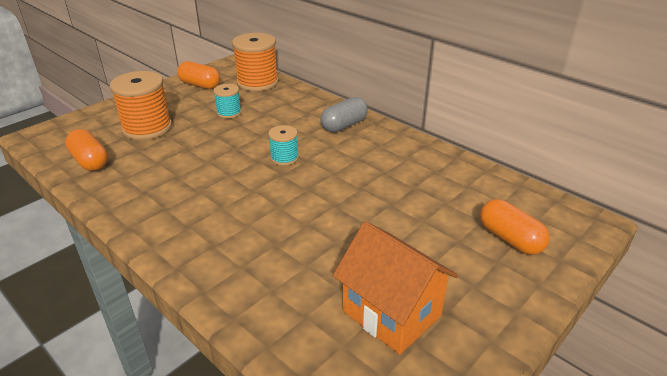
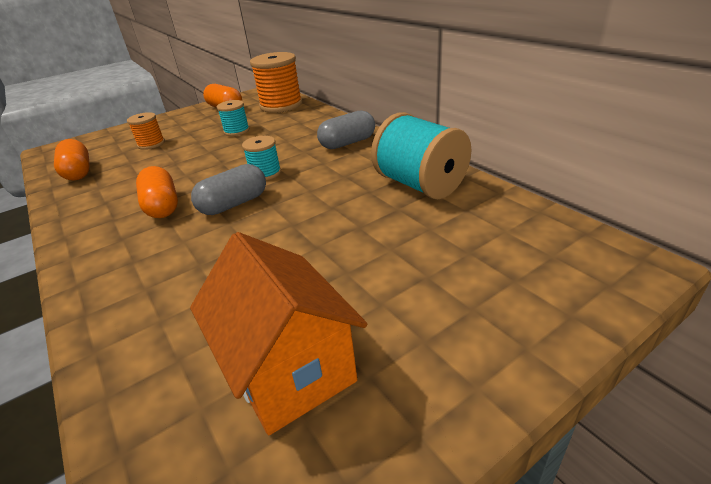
camera: 15 degrees right, 0 degrees up
(147, 128) = (151, 144): orange spool -> orange spool, size x0.54
(273, 189) = (234, 204): none -> grey capsule
(423, 165) = (420, 185): none -> turquoise spool
(510, 239) = (501, 279): orange capsule -> orange capsule (162, 206)

